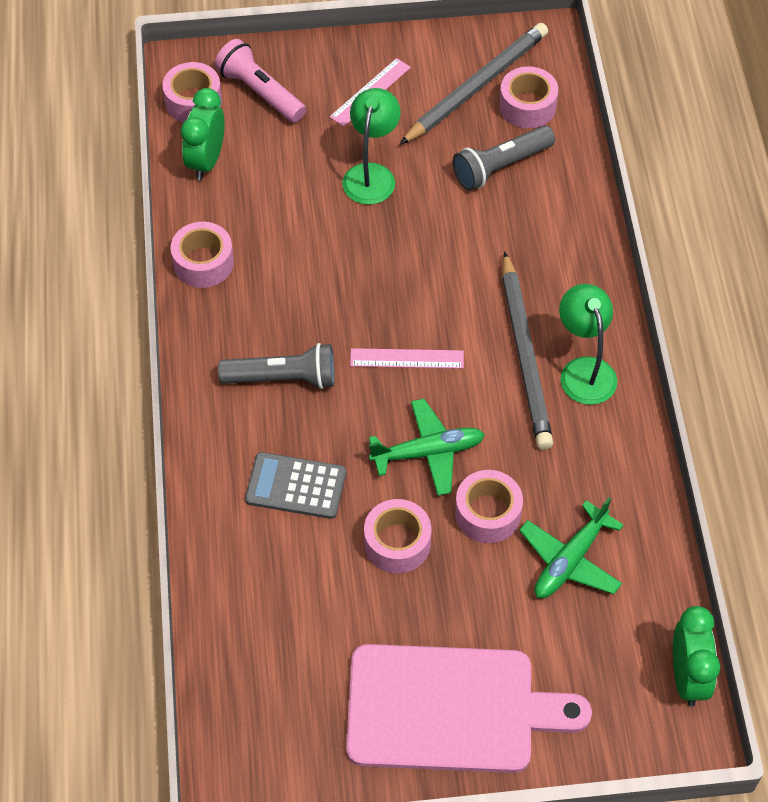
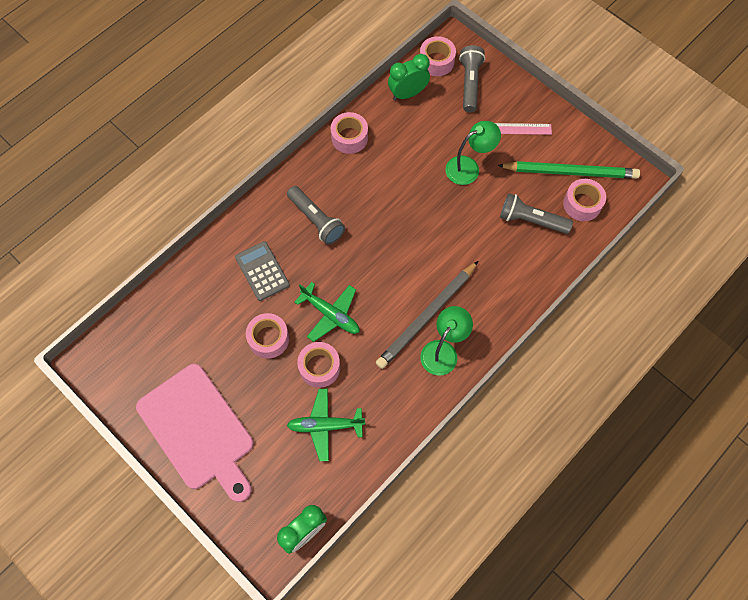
camera: 50 degrees right, 10 degrees up
(260, 92) = (470, 84): pink flashlight -> grey flashlight
(407, 359) = (375, 265): pink ruler -> none
(476, 86) = (570, 172): grey pencil -> green pencil

